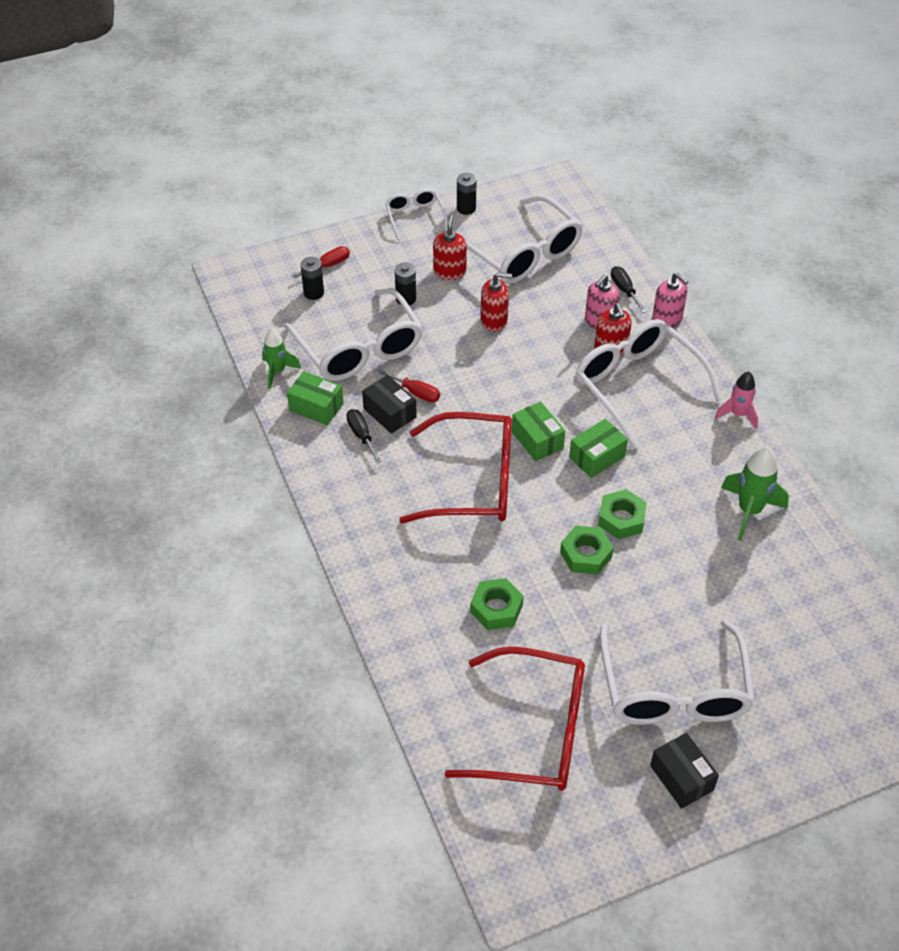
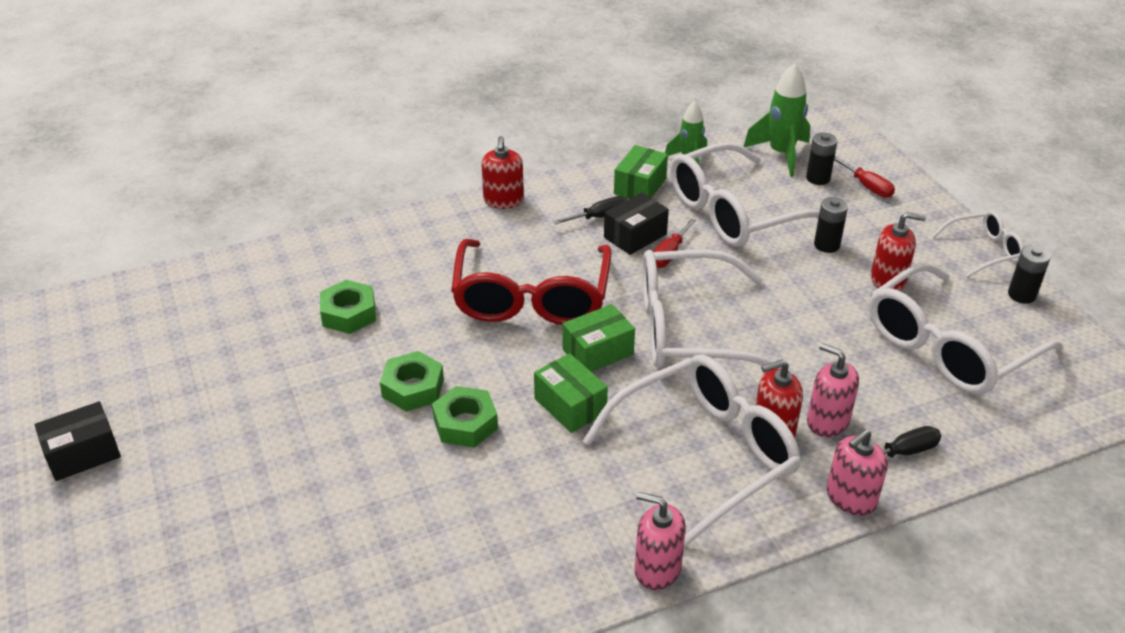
camera: 90 degrees right, 10 degrees down
(494, 321) = (805, 318): red soap dispenser -> red soap dispenser (503, 200)
(535, 732) = (185, 339): red glasses -> none
(674, 691) = (199, 456): white glasses -> white glasses (688, 329)
(738, 414) = (657, 569): pink rocket -> pink soap dispenser
(749, 511) = (468, 563): green rocket -> green rocket (781, 154)

